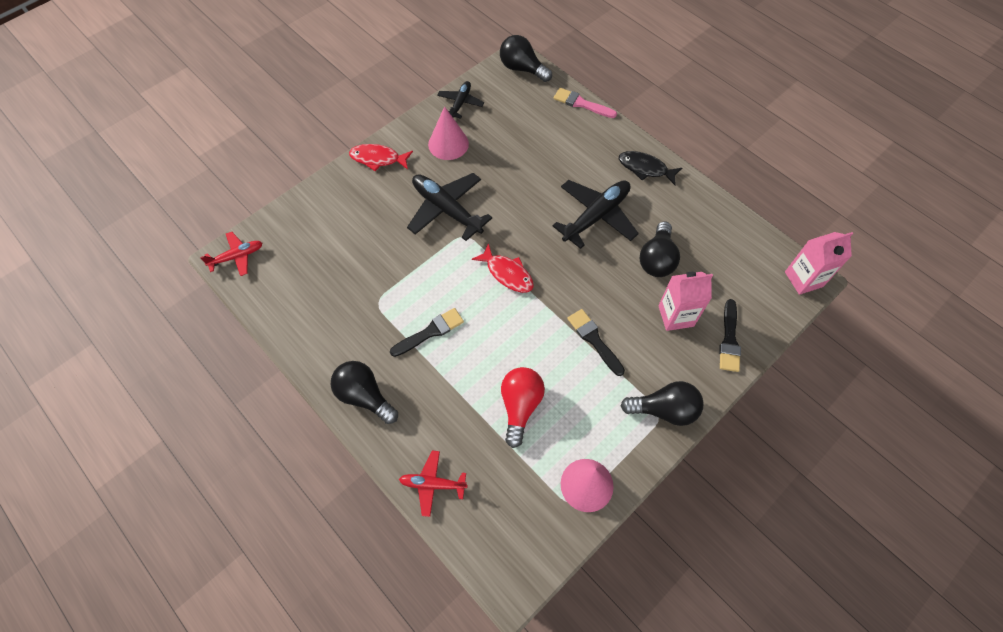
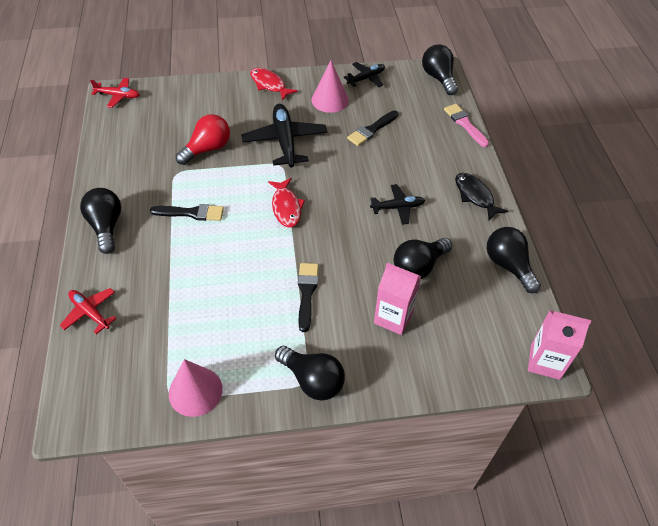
camera: 35 degrees right, 10 degrees down
(520, 406) = (203, 302): red light bulb -> red light bulb (207, 149)
(596, 216) = (398, 207): black plane -> black plane, size x0.57
(718, 216) = (508, 265): none -> black light bulb
(729, 339) = (424, 365): black brush -> black brush (372, 130)

